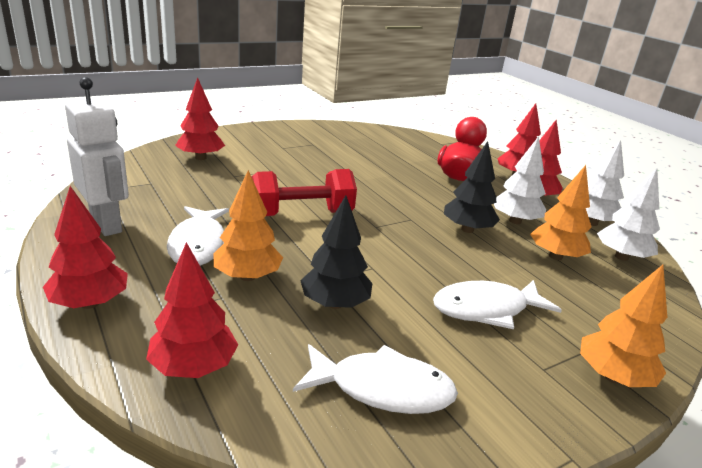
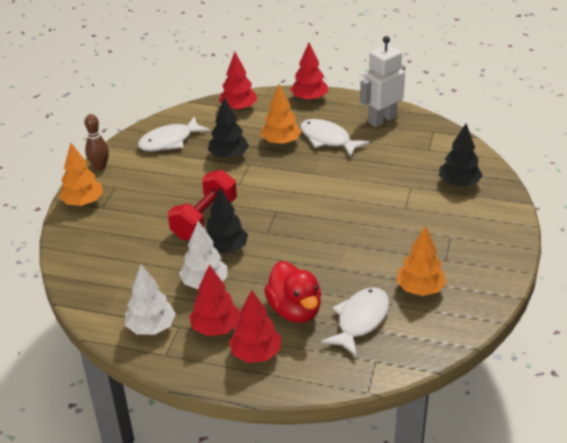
camera: 140 degrees right, 10 degrees up
(106, 224) = (382, 120): white robot -> white robot turned 135 degrees clockwise
(201, 158) = (459, 184): red tree -> black tree
(301, 214) = (324, 188): red dumbbell -> red dumbbell (204, 219)
(486, 309) = (162, 199): white fish -> white fish (360, 320)
(549, 424) = (100, 167): none -> brown bowling pin
(555, 256) = (154, 265): orange tree -> orange tree (420, 289)
(621, 257) = (111, 298): white tree -> none

